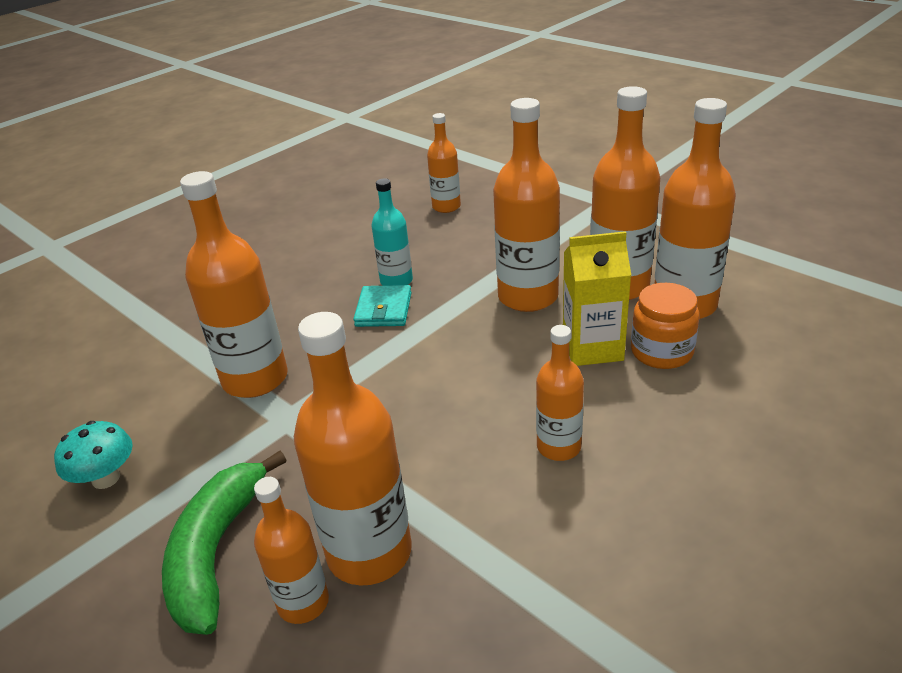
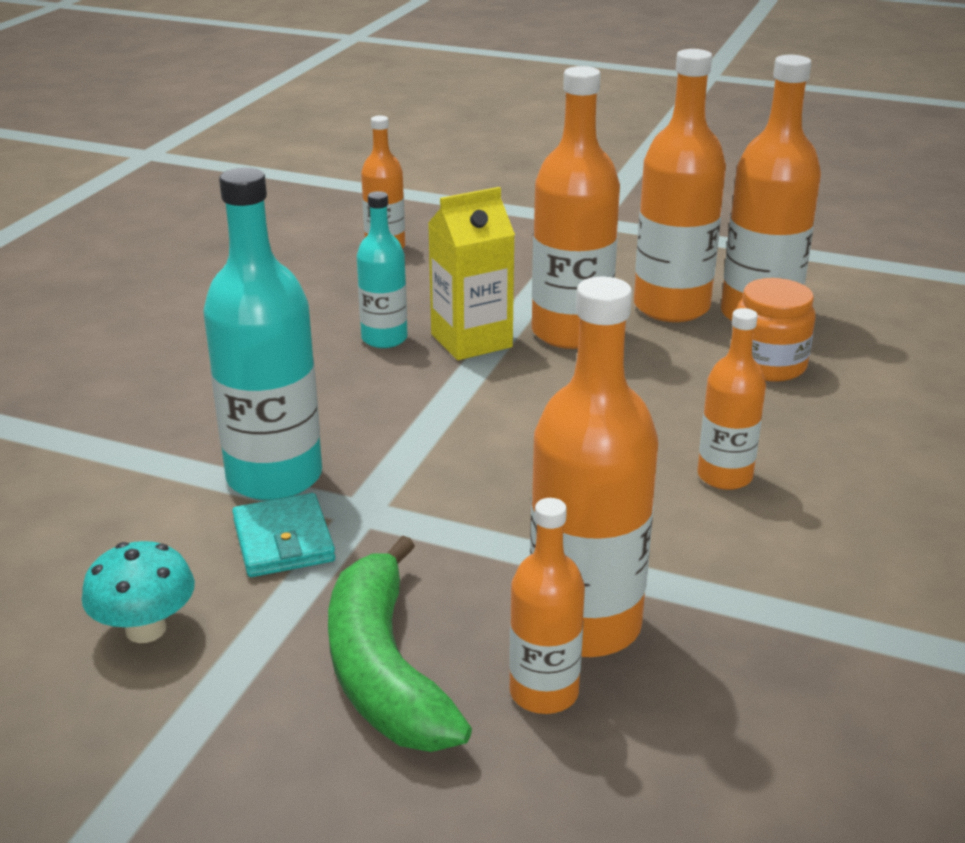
camera: 25 degrees left, 5 degrees down
(255, 379) = (274, 477): orange bottle -> turquoise bottle
(383, 310) = (393, 372): turquoise wallet -> turquoise wallet (283, 541)
(592, 348) = (688, 373): yellow carton -> yellow carton (471, 340)

